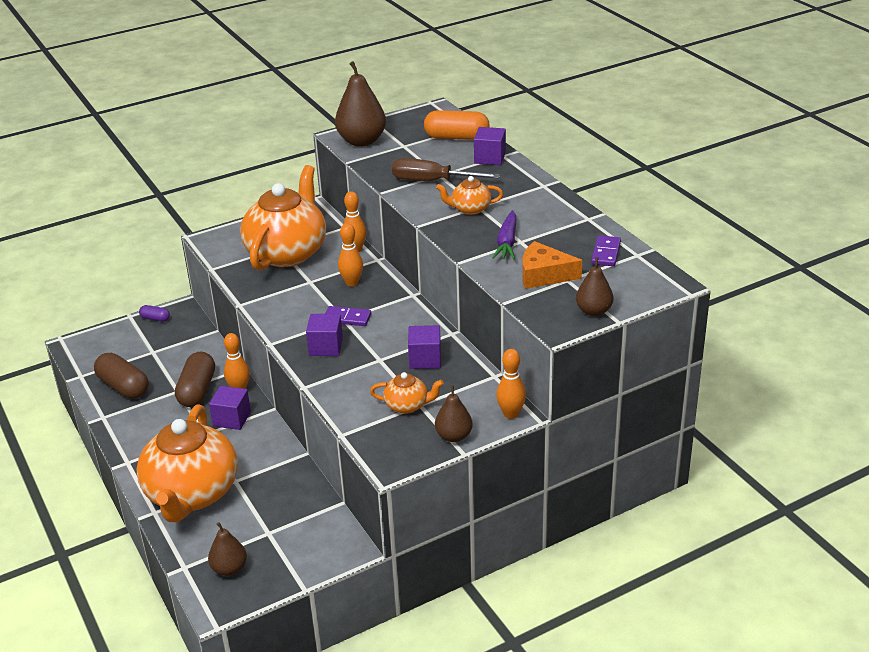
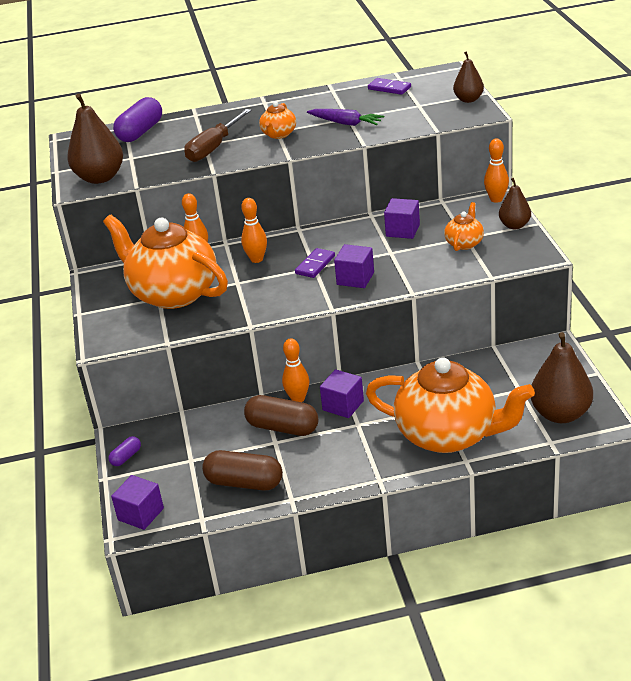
camera: 70 degrees left, 0 degrees up
(123, 387) = (244, 483): brown capsule -> brown capsule turned 45 degrees clockwise
(229, 569) = (560, 414): brown pear -> brown pear, size x1.72
(457, 137) = (140, 132): orange capsule -> purple capsule
(490, 158) = (195, 120): purple cube -> purple cube (141, 514)
(543, 275) = (406, 113): orange cheese -> none

